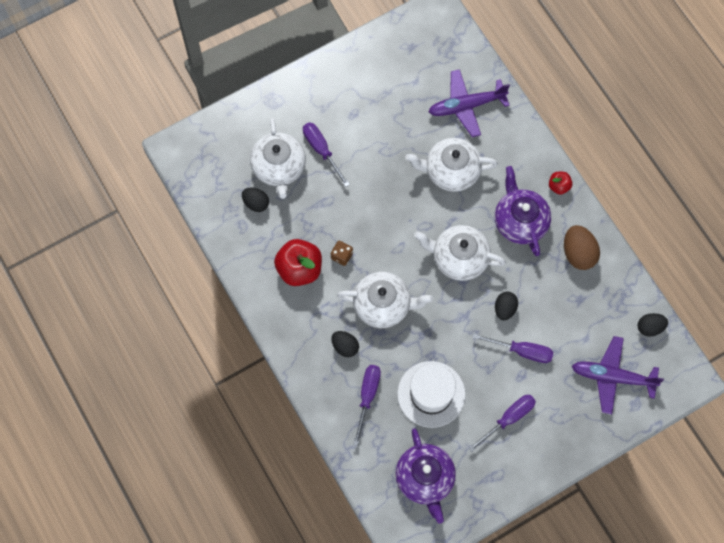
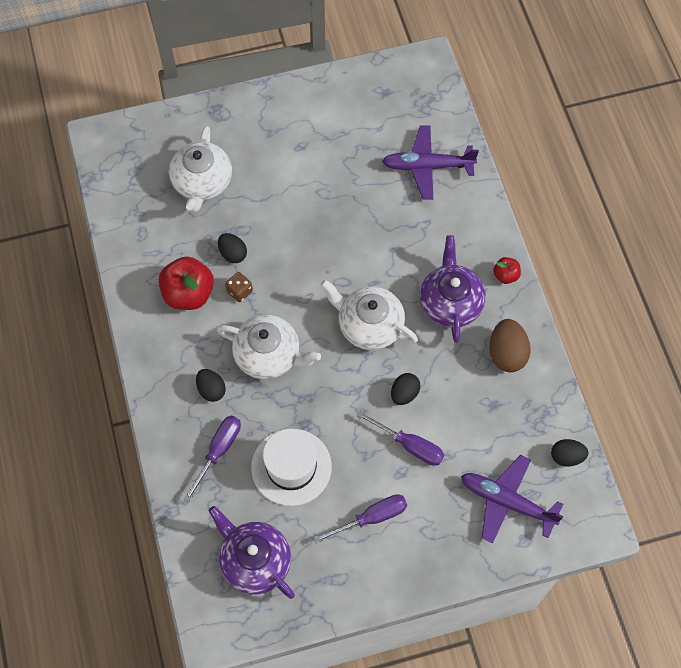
camera: 15 degrees right, 5 degrees down
(256, 203) = (165, 213): black egg -> black egg (233, 254)
(321, 150) = (254, 176): purple screwdriver -> none
(425, 479) = (254, 561): purple teapot -> purple teapot turned 135 degrees clockwise
(451, 171) = (389, 230): white teapot -> none

